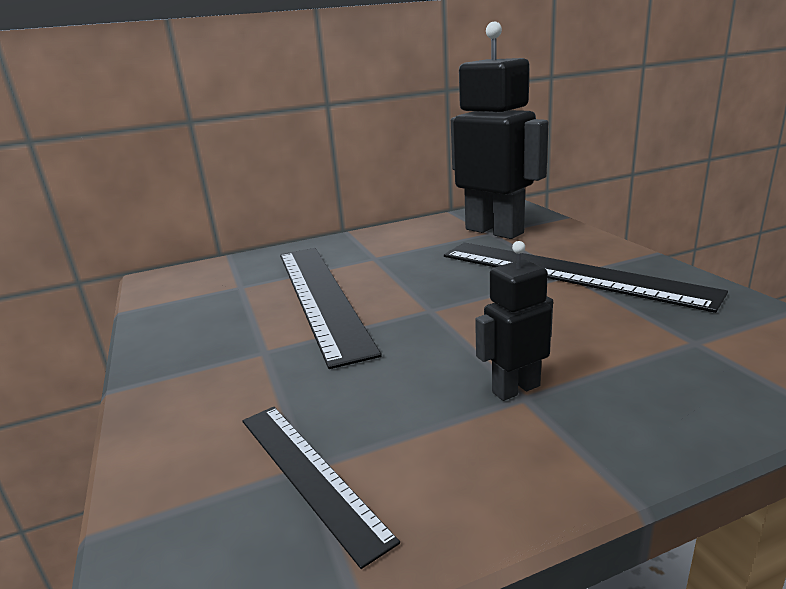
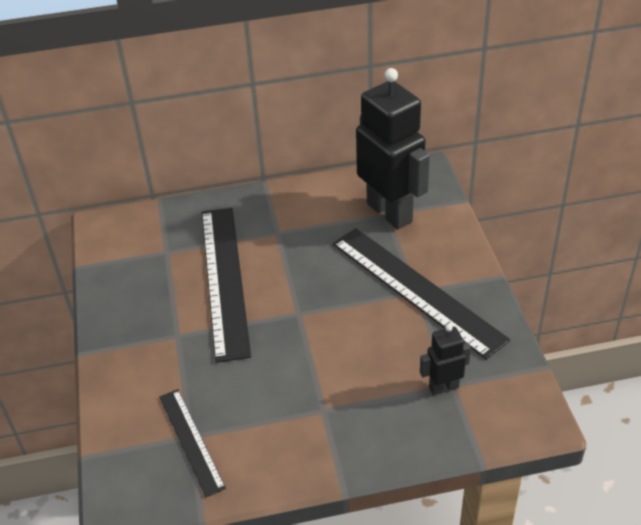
camera: 10 degrees right, 20 degrees up
(515, 389) = (321, 403): black robot -> black robot (443, 387)

